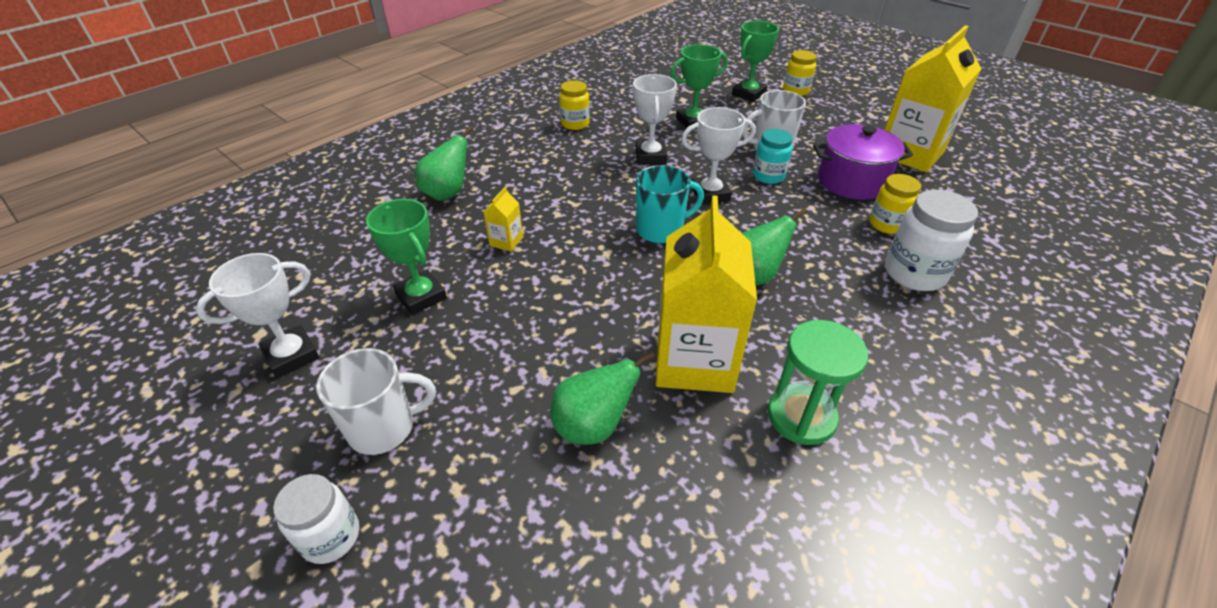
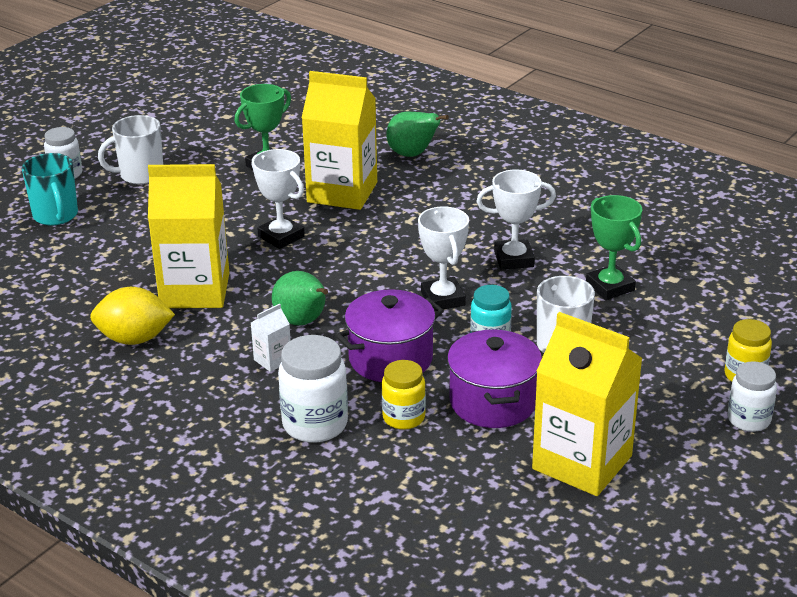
camera: 85 degrees right, 10 degrees down
(291, 355) = (205, 131): white trophy -> white trophy (281, 236)
(384, 428) = (140, 175): white mug -> white mug turned 90 degrees clockwise
(506, 241) = (342, 192): yellow carton -> yellow carton, size x2.45
(575, 124) = (573, 207): yellow jar -> none
(593, 426) = (134, 250): green pear -> none
(661, 230) = (371, 270): turquoise mug -> turquoise mug (56, 216)
(748, 94) = (713, 332): green trophy -> none
(801, 416) = (134, 339): green hourglass -> yellow lemon
(804, 226) = (390, 359): none -> purple pot
(821, 298) = (272, 360): none -> white carton
(842, 96) = (748, 420): none -> white jar

